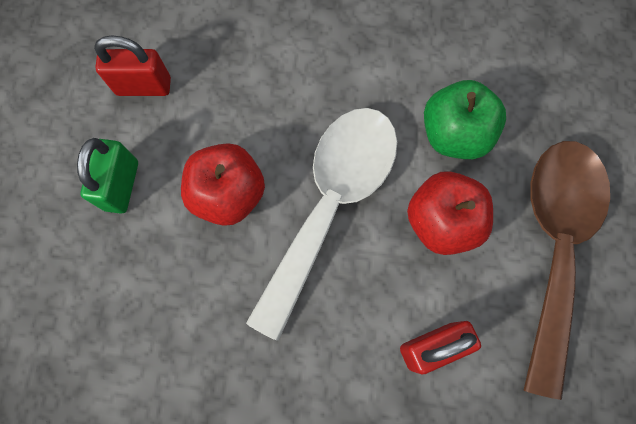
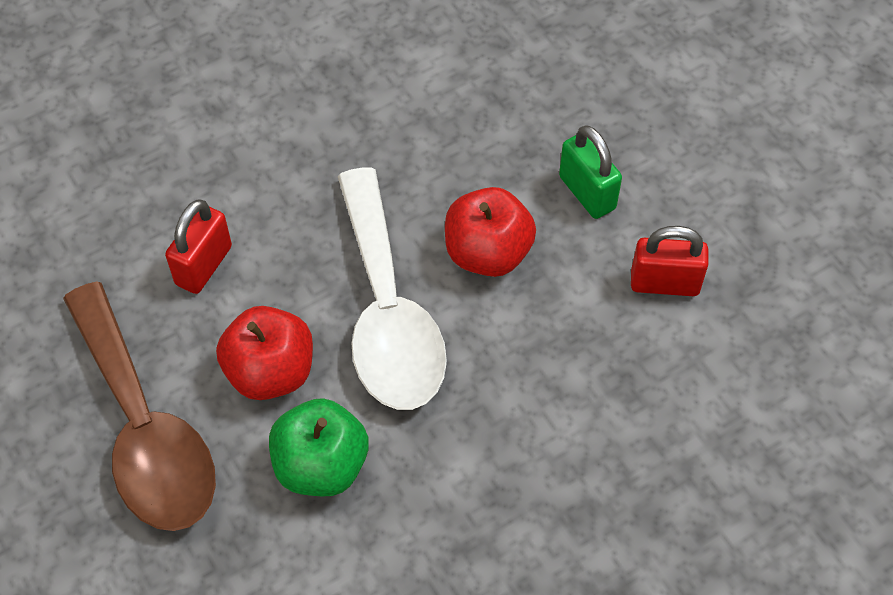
camera: 140 degrees right, 15 degrees down
(143, 86) = (664, 283): red padlock -> red padlock turned 45 degrees clockwise

